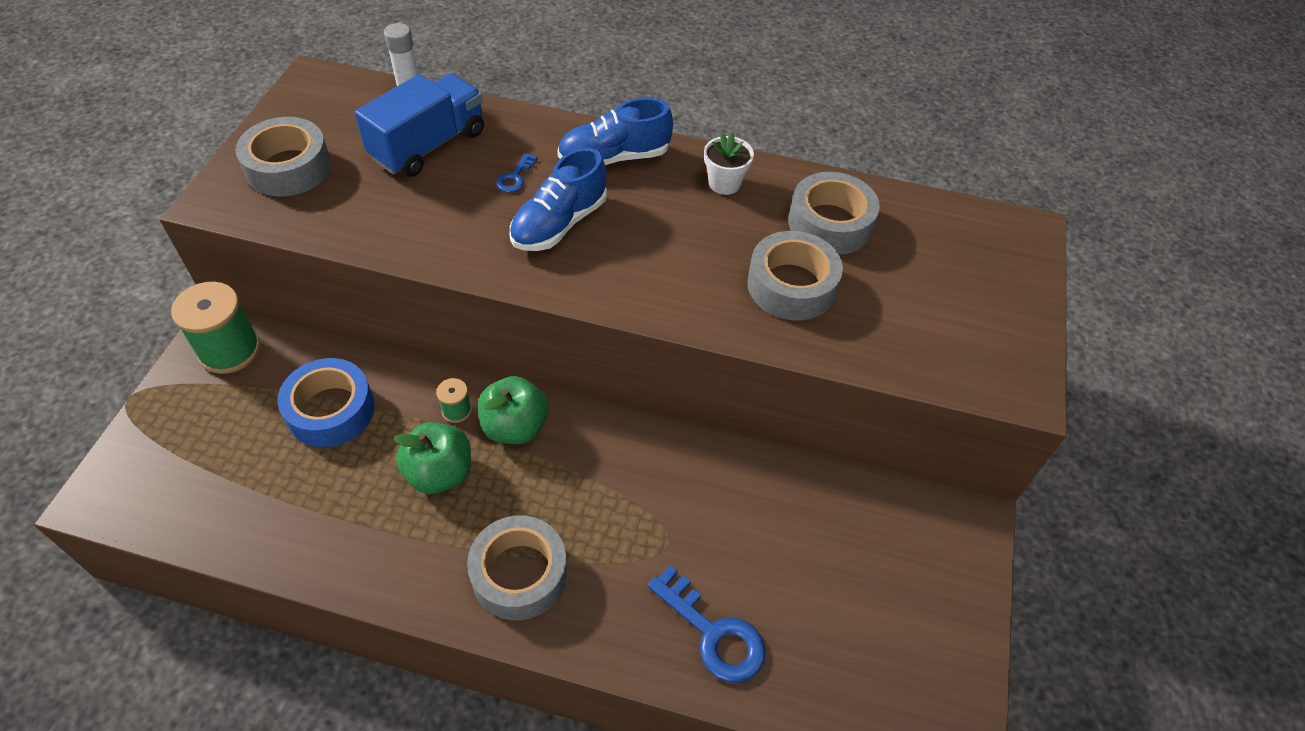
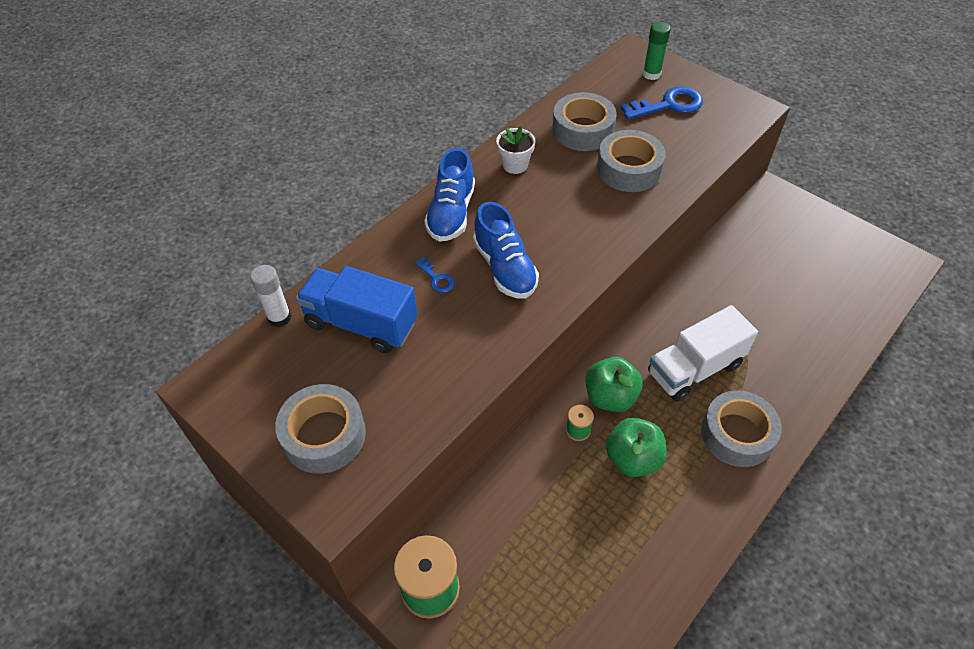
camera: 60 degrees left, 0 degrees up
(331, 410) = (538, 520): blue tape -> none
(428, 145) = (361, 323): blue truck -> blue truck turned 45 degrees counterclockwise
(598, 502) = (694, 369): none -> white truck
(713, 632) = (811, 343): blue key -> blue key (668, 105)
(996, 260) = (651, 74): none -> green glue stick

